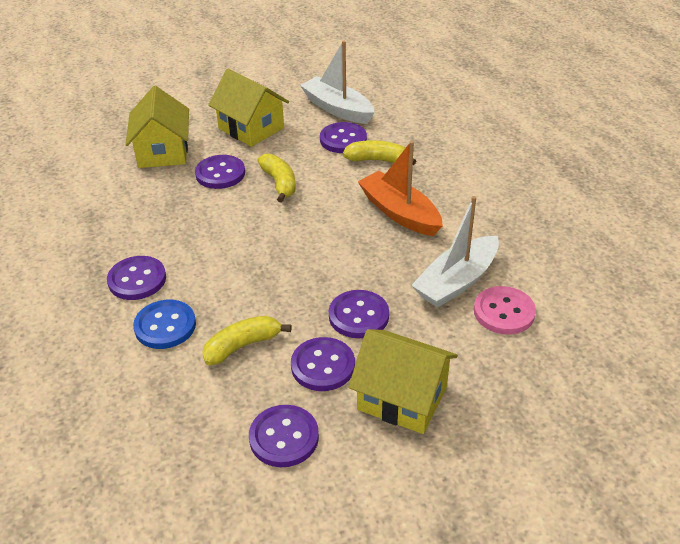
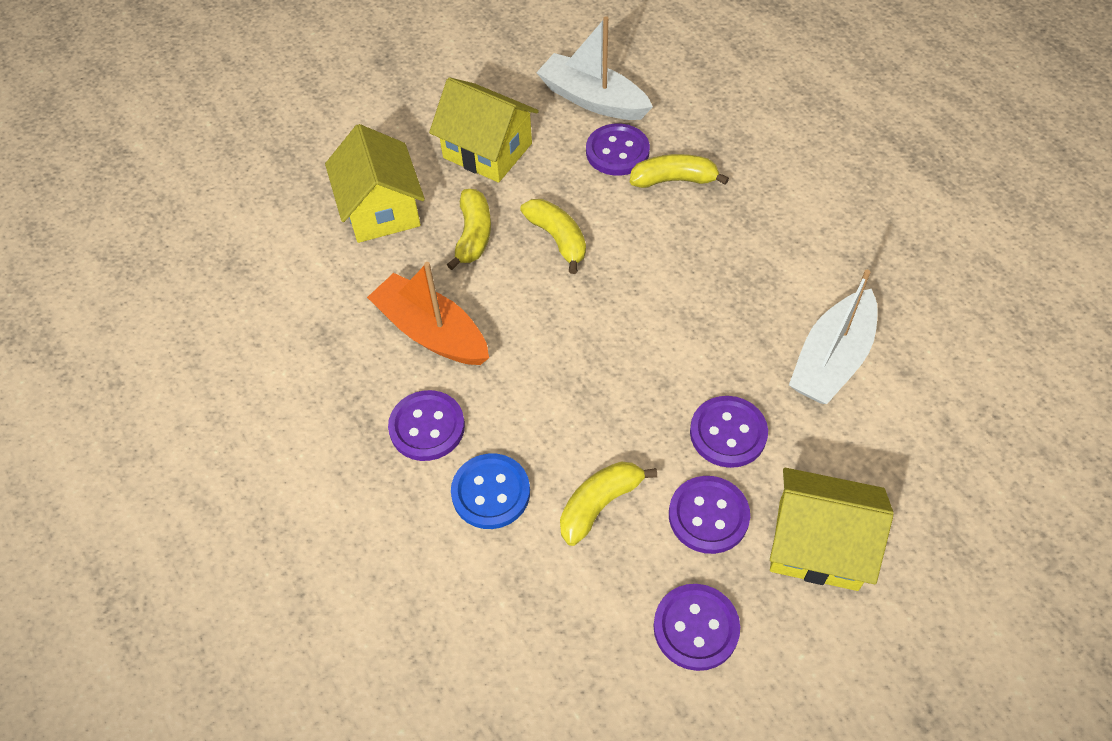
camera: 10 degrees left, 15 degrees up
(220, 174) = (473, 235): purple button -> yellow banana
(399, 213) = (728, 263): orange boat -> orange boat (431, 332)
(504, 312) = (901, 396): pink button -> none

